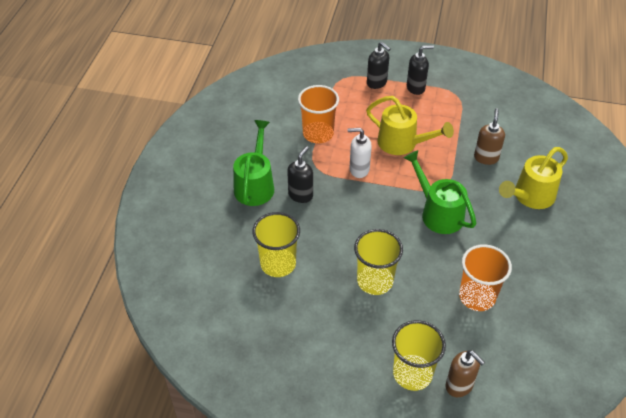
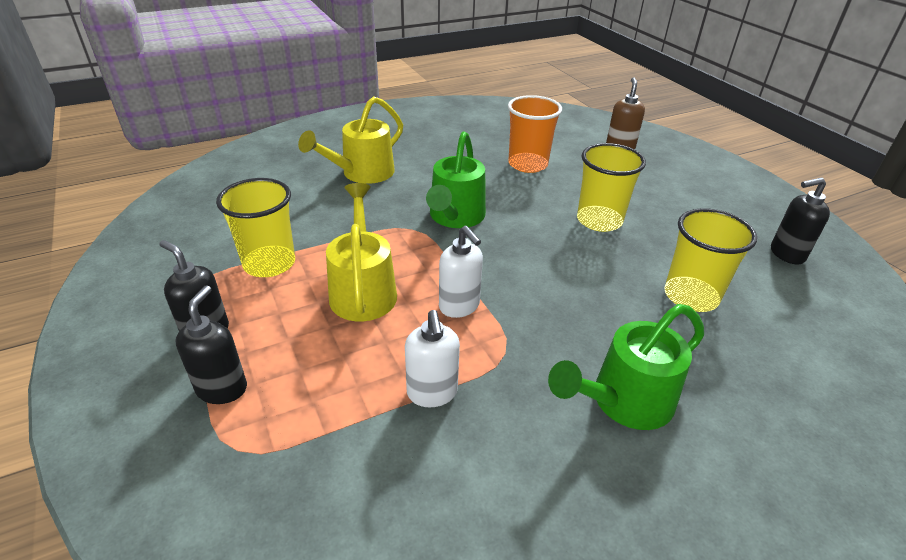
camera: 130 degrees left, 10 degrees down
(300, 195) = (573, 338): black soap dispenser -> black soap dispenser (786, 254)
(318, 134) = (432, 393): orange cup -> white soap dispenser
(412, 374) = (648, 168): yellow cup -> yellow cup (269, 263)
(486, 158) = (324, 216): brown soap dispenser -> none
(529, 197) = (361, 174): yellow watering can -> yellow watering can turned 120 degrees clockwise

